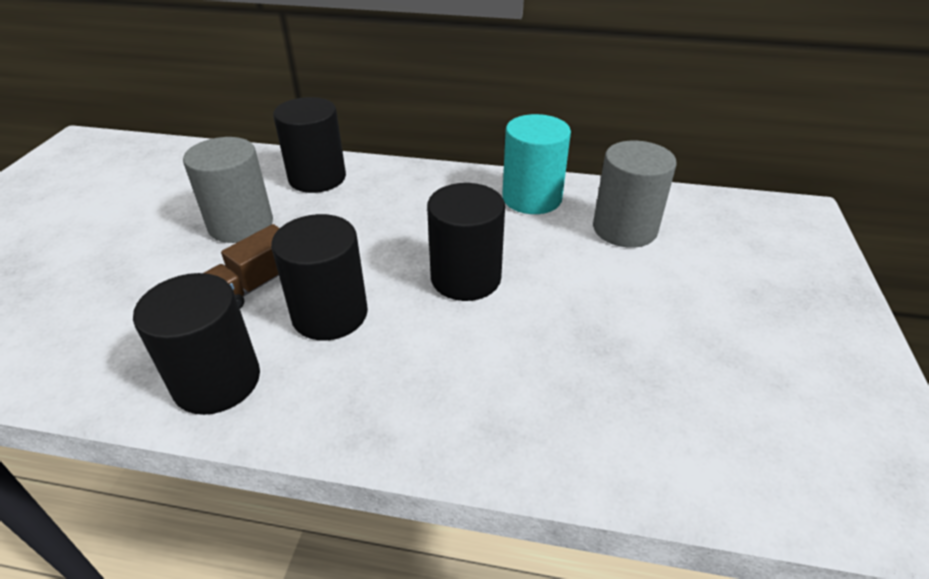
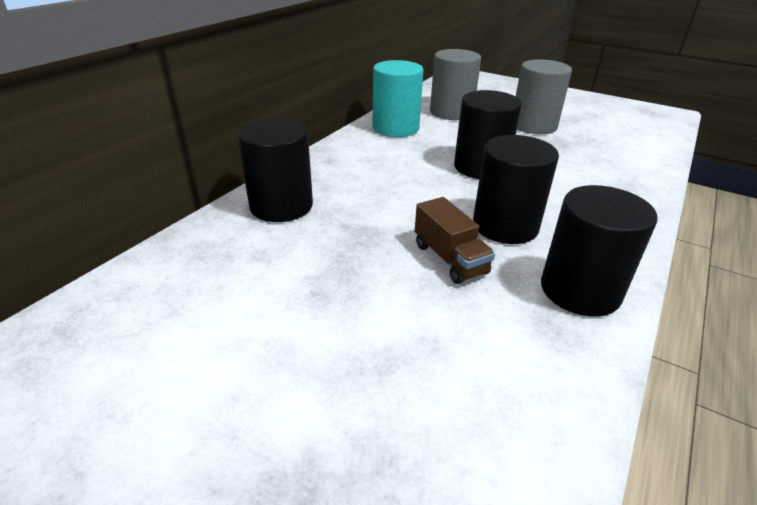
camera: 70 degrees left, 5 degrees down
(241, 224) = (336, 260): grey cylinder -> grey cylinder (533, 125)

